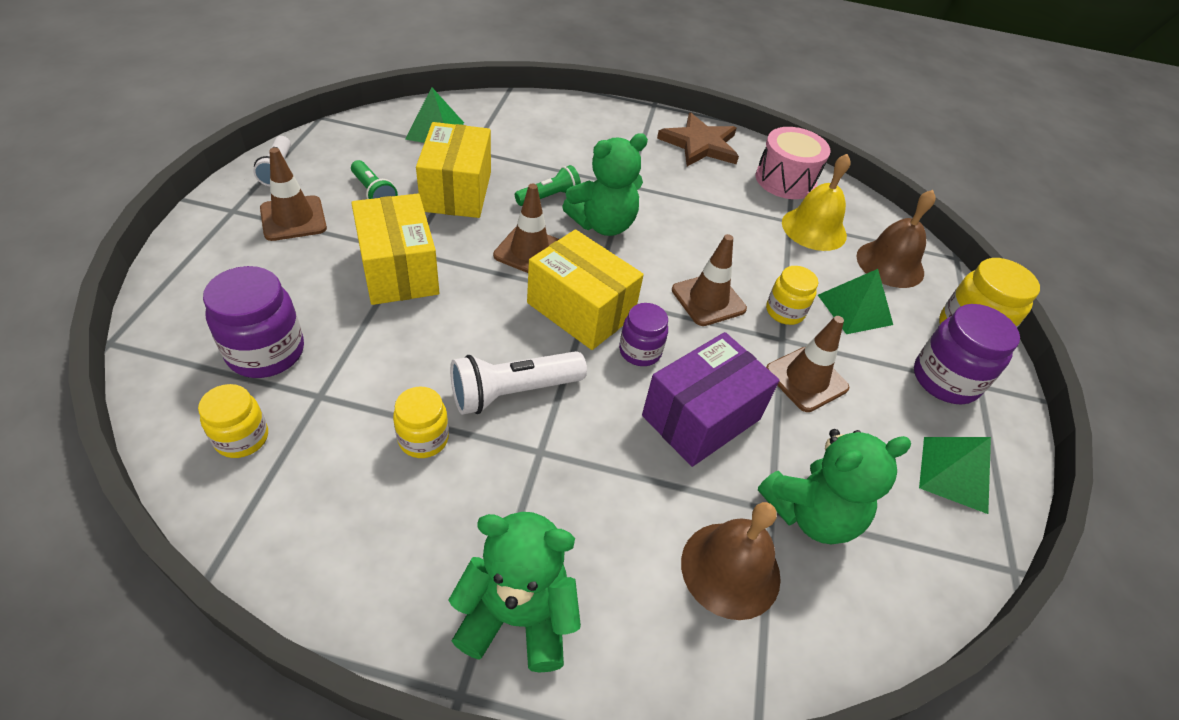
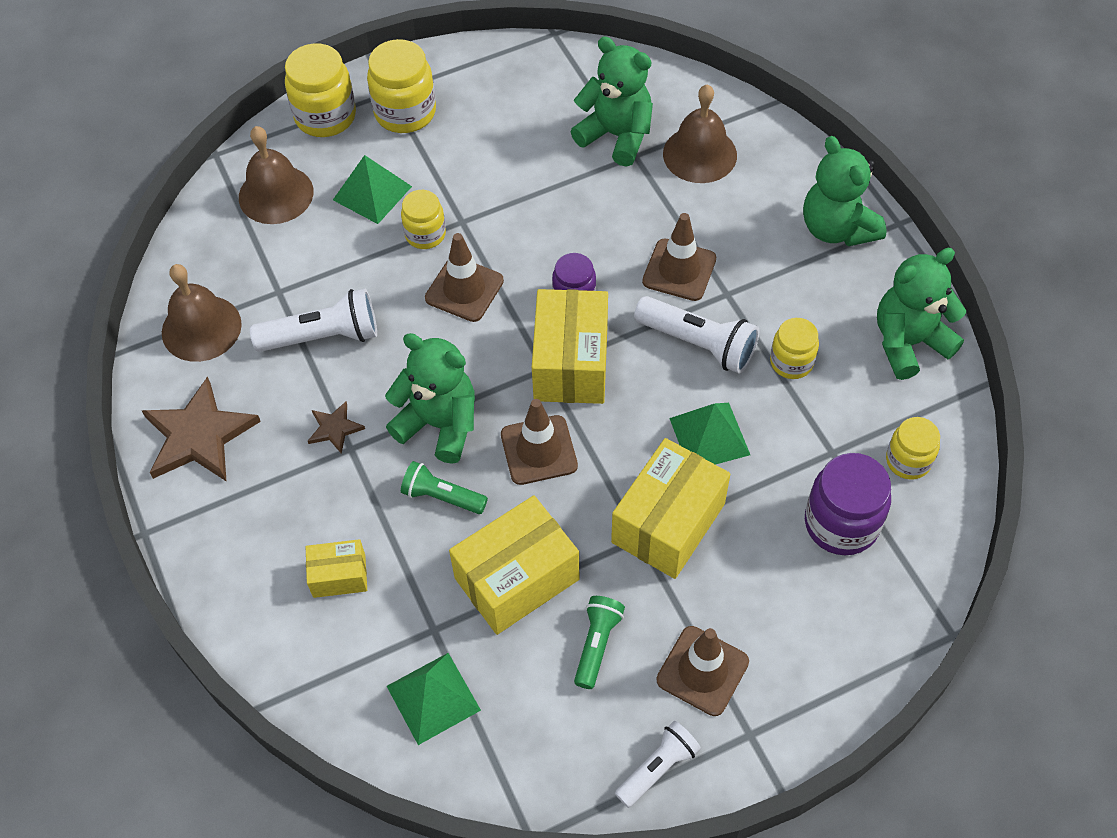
camera: 120 degrees left, 10 degrees up
(328, 551) = (908, 342): none -> green teddy bear
(547, 140) = (339, 576): none -> yellow box
(649, 187) = (334, 428): none -> brown star
(701, 417) = (599, 227): purple box -> none
(730, 218) = (323, 336): none -> white flashlight
(785, 180) = (201, 328): pink drum -> brown bell
(806, 379) = (493, 188): brown traffic cone -> brown traffic cone (679, 270)
(814, 229) = (273, 268): yellow bell -> none
(945, 380) = (405, 112): purple jar -> yellow jar
(955, 474) = (501, 80): green pyramid -> green pyramid (709, 436)

